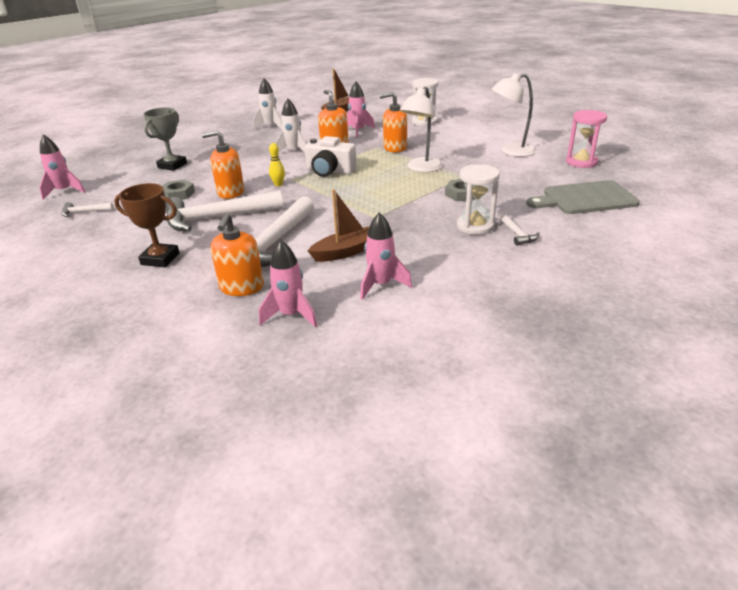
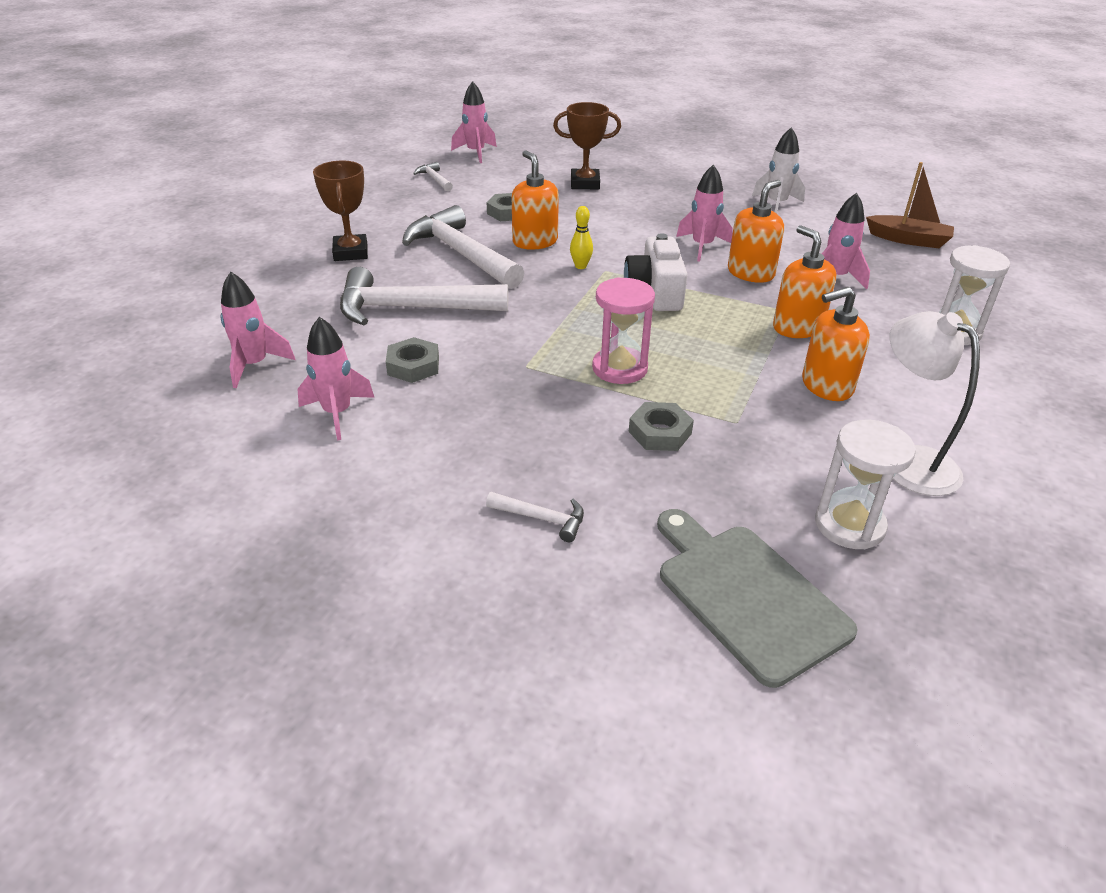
camera: 65 degrees right, 5 degrees up
(172, 165) = (585, 183): grey trophy -> brown trophy
(241, 287) = (305, 317): orange soap dispenser -> orange soap dispenser (826, 385)
(294, 151) = (702, 246): white rocket -> pink rocket
(345, 252) = (413, 366): brown boat -> grey nut
(421, 168) = (732, 371): white lamp -> none
(475, 226) = (546, 467): white hourglass -> white hourglass (849, 525)
(517, 234) = (541, 518): white hammer -> white hammer turned 120 degrees counterclockwise
(581, 162) = (944, 574): pink hourglass -> pink hourglass (619, 368)

